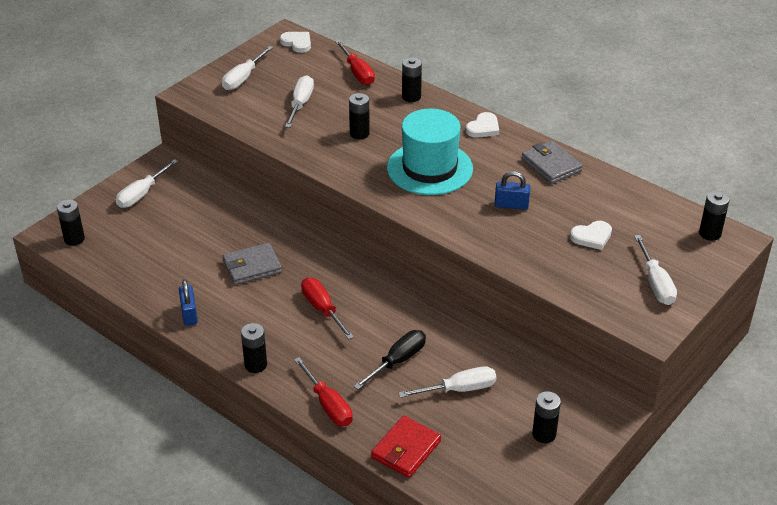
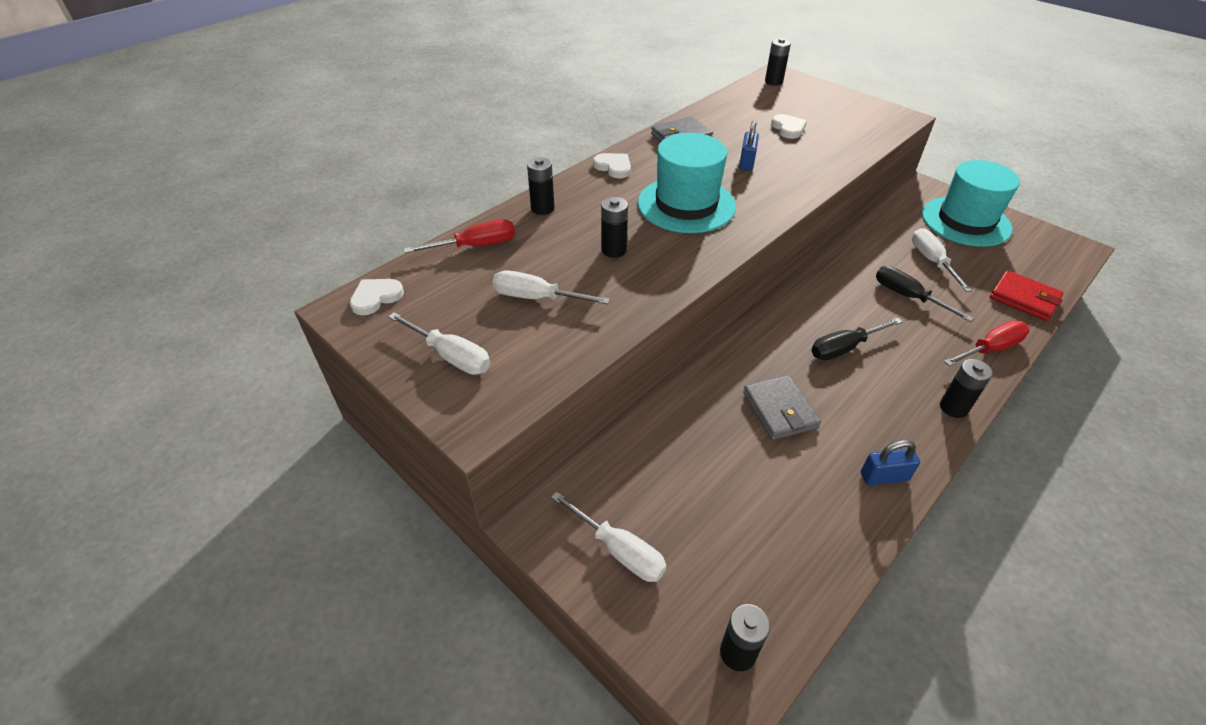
camera: 85 degrees left, 5 degrees up
(323, 309) = (844, 348): red screwdriver -> black screwdriver
(544, 434) = (965, 221): black battery -> turquoise hat
(655, 283) = (843, 109): white screwdriver -> none

